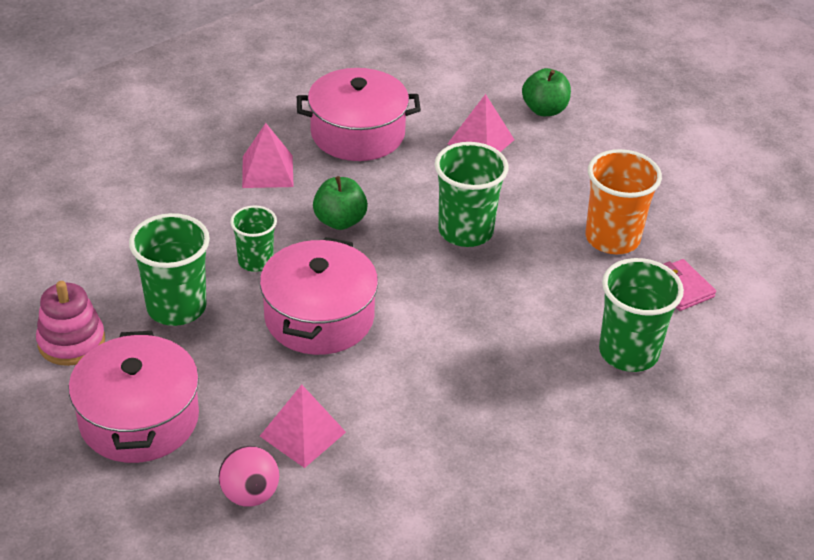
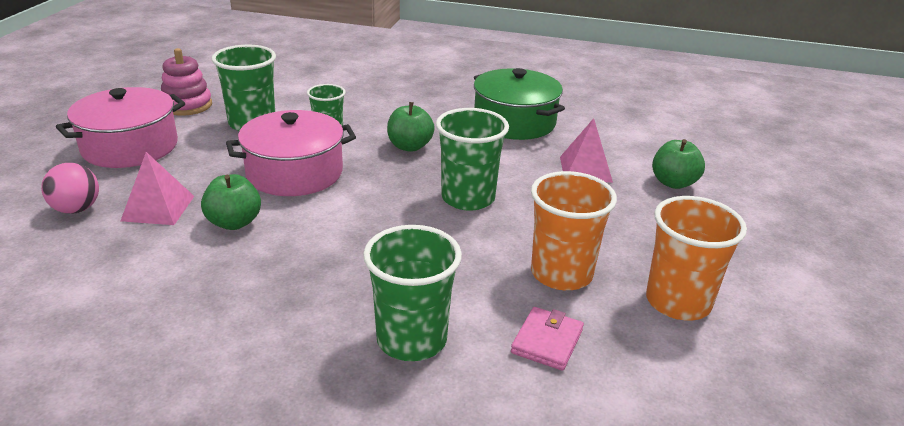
camera: 55 degrees right, 10 degrees down
(267, 171) = (426, 107): pink pyramid -> none
(357, 133) = (514, 122): pink pot -> green pot
(377, 390) = (234, 222): none -> green apple
(687, 203) = (678, 302): none -> orange cup

